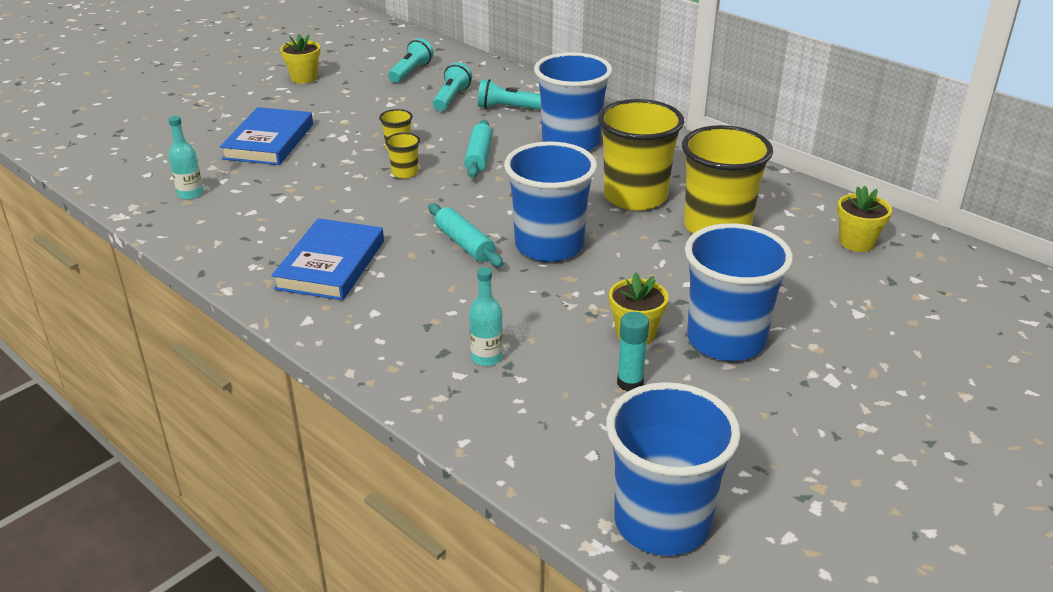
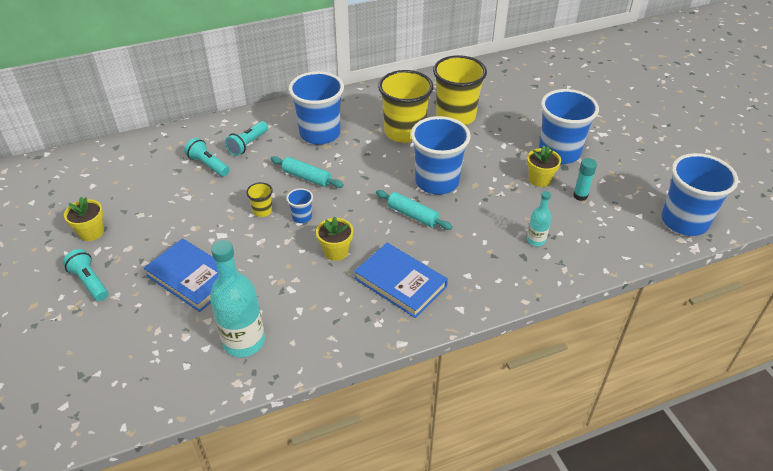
camera: 65 degrees left, 10 degrees up
(190, 194) = (244, 341): turquoise bottle -> turquoise bottle, size x1.92
(405, 173) = (302, 217): yellow cup -> blue cup
(411, 72) = (142, 172): turquoise flashlight -> turquoise flashlight (90, 282)
(464, 244) = (413, 215): turquoise rolling pin -> turquoise rolling pin turned 45 degrees clockwise
(856, 242) = (497, 80): yellow flower pot -> yellow flower pot (336, 252)

